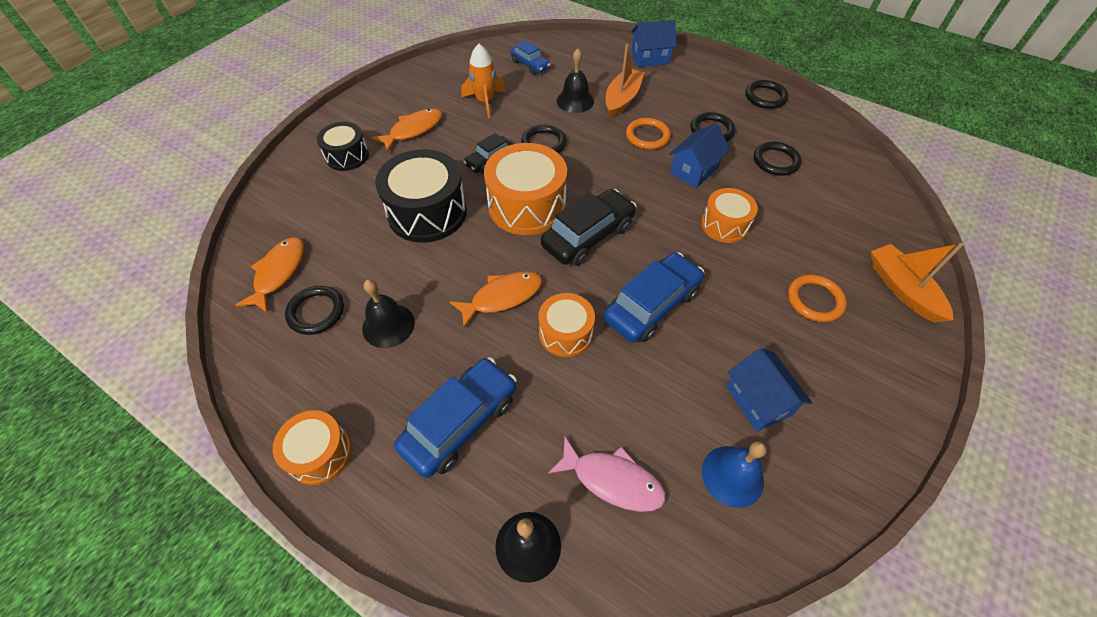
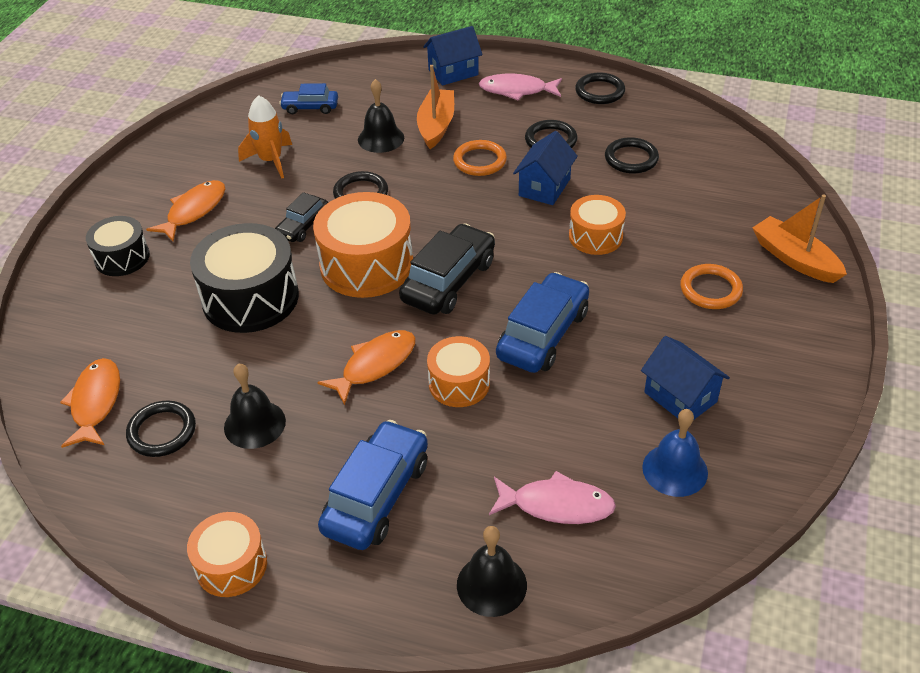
camera: 15 degrees left, 10 degrees down
(530, 65) = (310, 107): blue car -> blue car turned 150 degrees clockwise
(696, 83) = (517, 90): none -> pink fish

